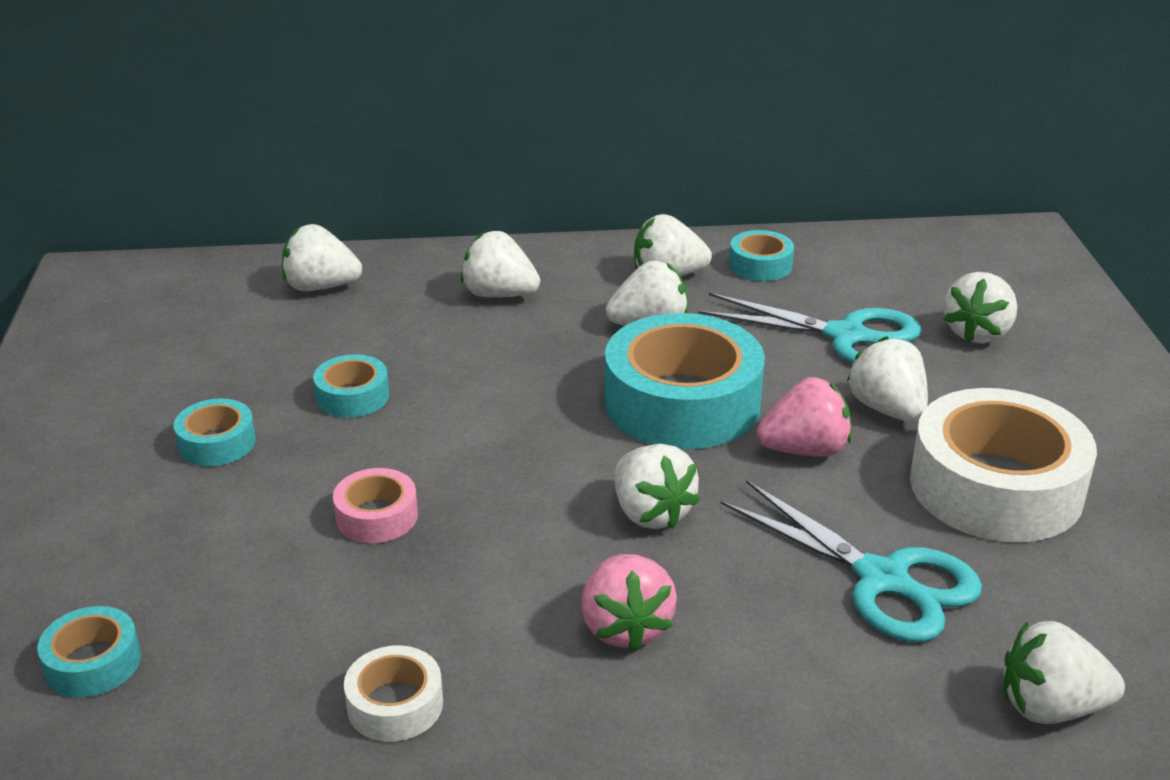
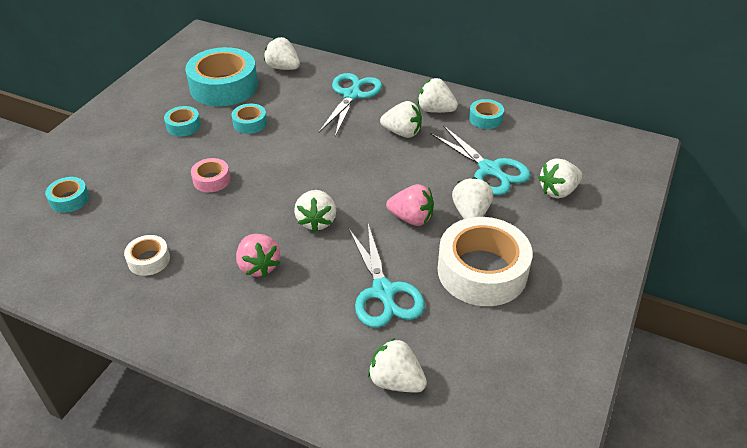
camera: 30 degrees right, 10 degrees up
(499, 294) = (352, 95): white strawberry -> turquoise scissors
(625, 627) = (258, 266): pink strawberry -> pink strawberry turned 45 degrees counterclockwise
(682, 402) = (380, 175): turquoise tape -> turquoise tape (224, 86)

